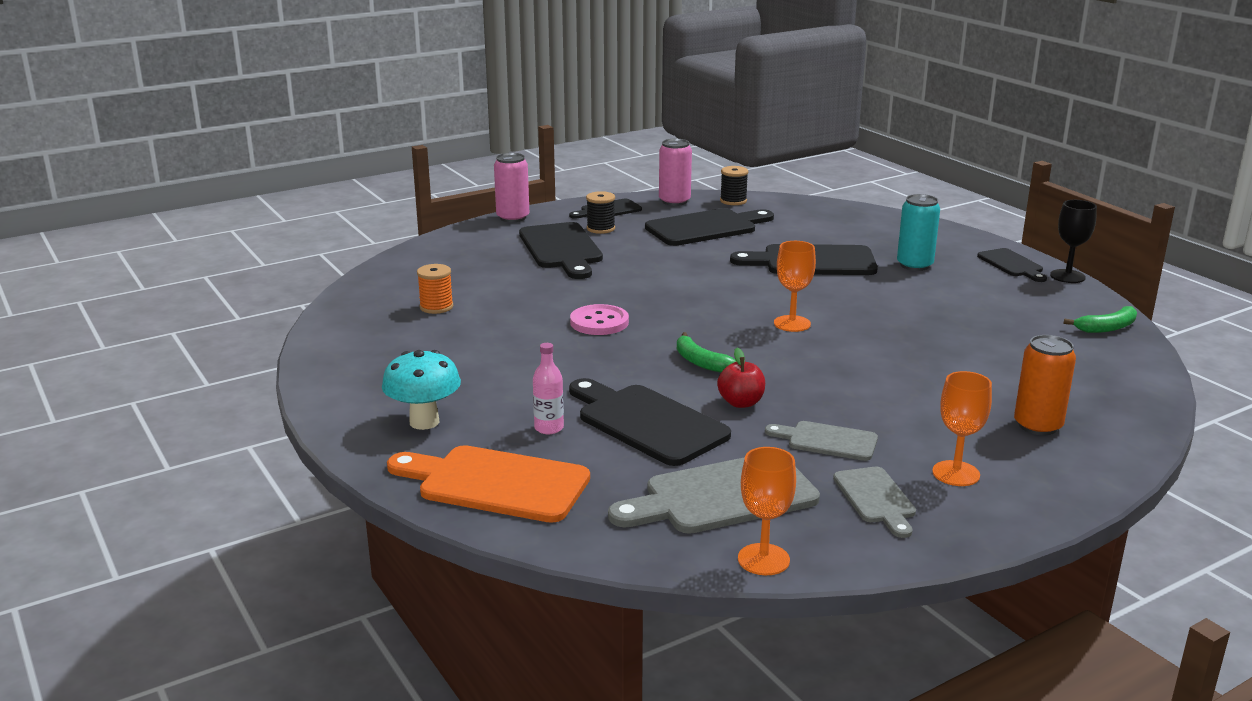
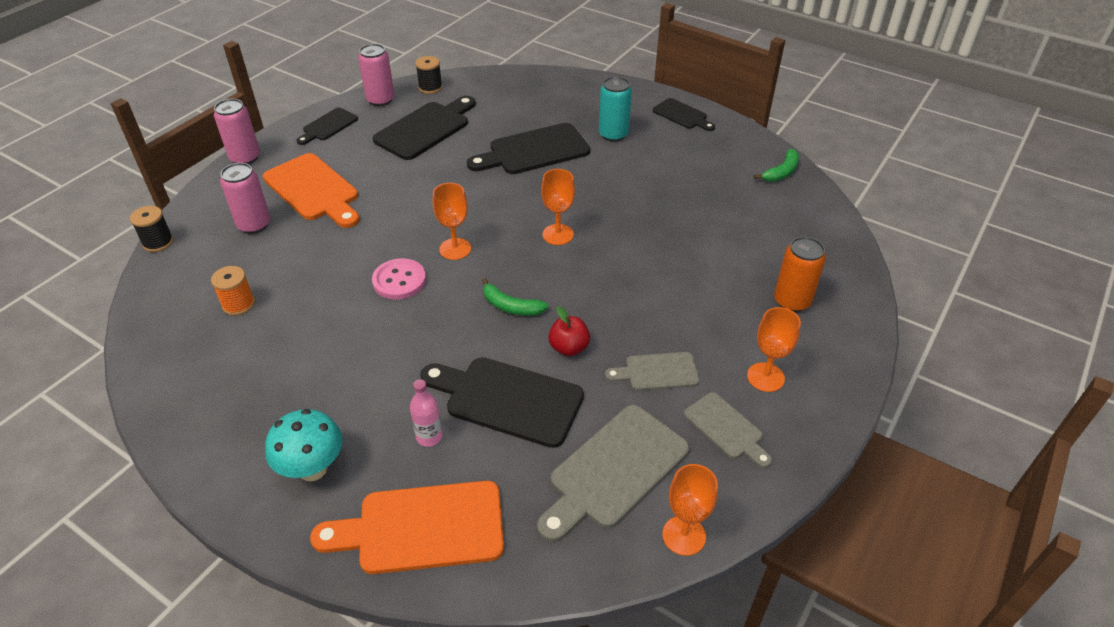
camera: 25 degrees left, 20 degrees up
(488, 261) = (254, 224): none -> pink can
(561, 249) = (314, 190): black cutting board -> orange cutting board
(600, 229) = (335, 153): black spool -> black spool (158, 242)
(672, 312) = (455, 249): none -> orange goblet
(1067, 276) = (726, 119): black goblet -> none

